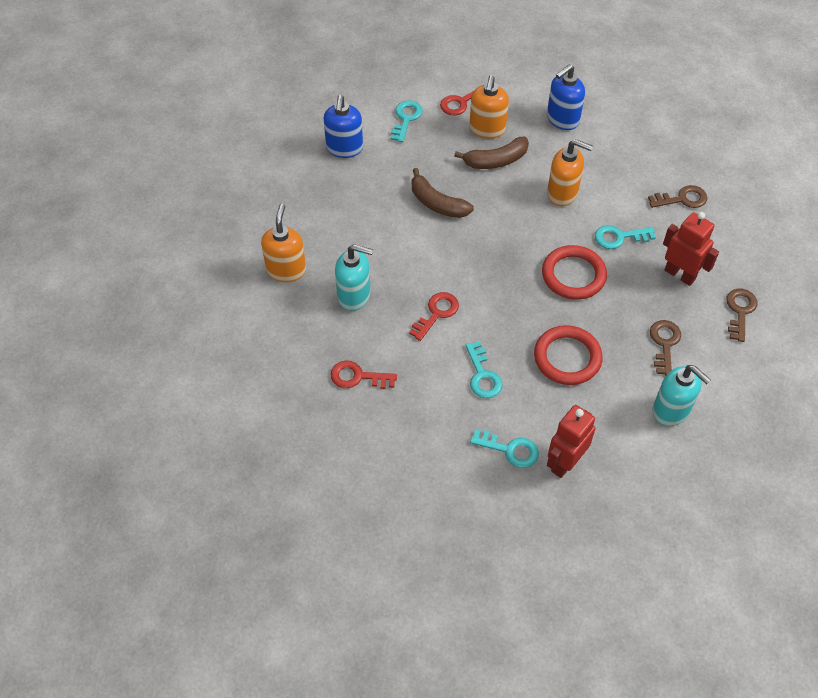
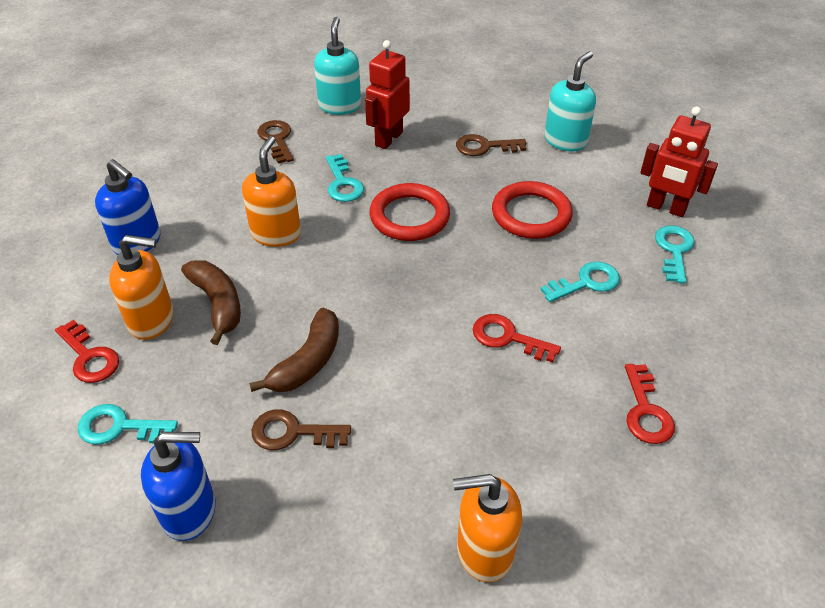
camera: 100 degrees left, 10 degrees down
(354, 295) = (507, 439): turquoise soap dispenser -> turquoise soap dispenser (339, 106)
(740, 311) = (426, 101): brown key -> brown key (293, 432)

